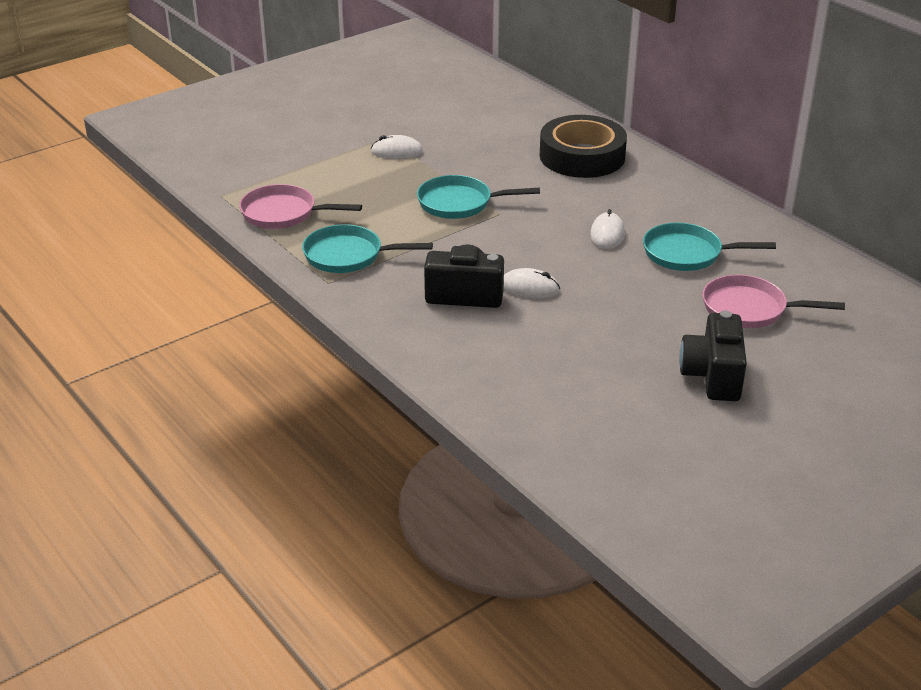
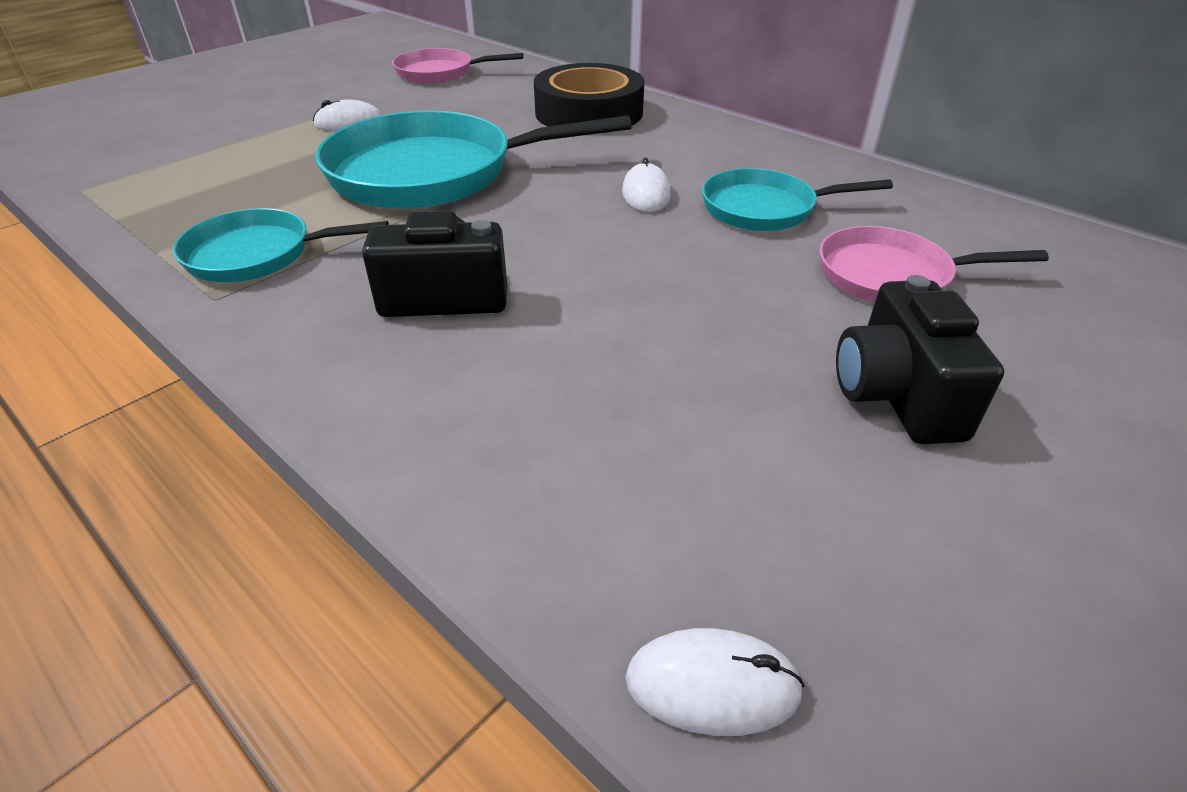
camera: 10 degrees left, 5 degrees up
(284, 213) = (169, 205): pink pan -> pink pan (440, 73)
(460, 203) = (434, 173): turquoise pan -> turquoise pan, size x1.79
(529, 288) = (548, 276): white mouse -> white mouse (712, 685)

